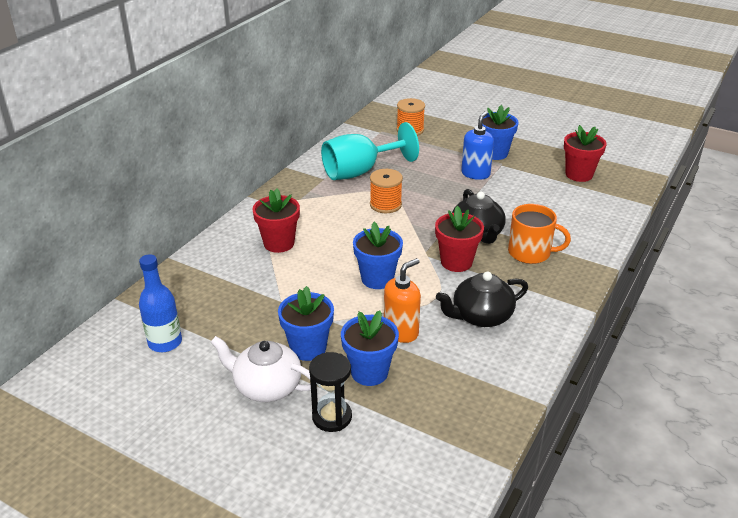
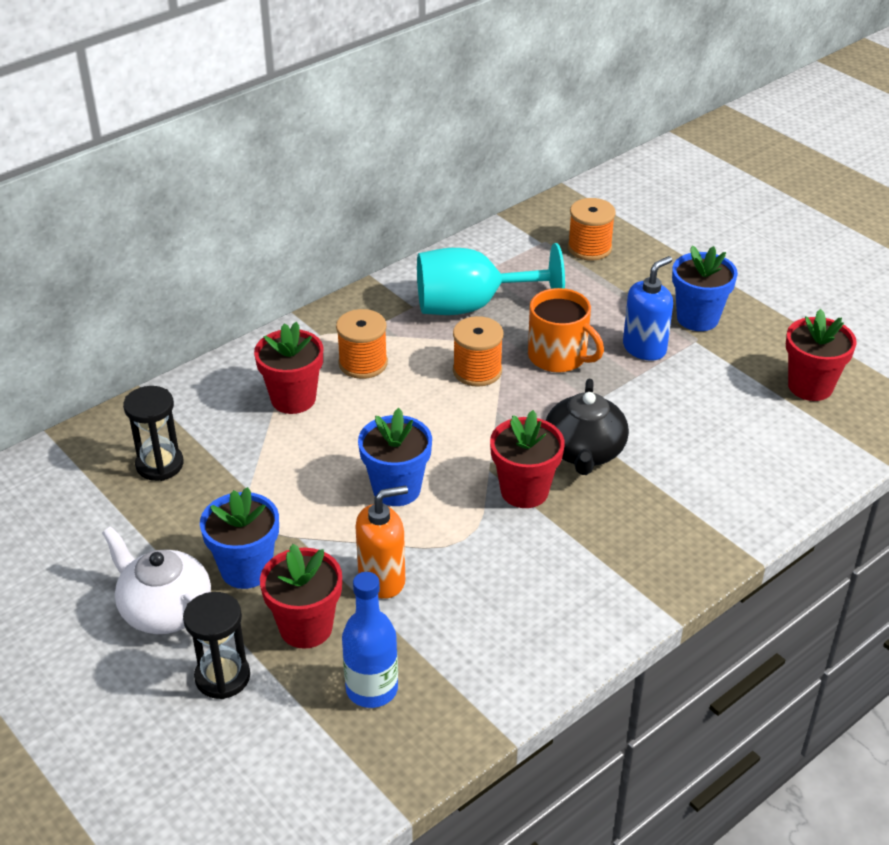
camera: 20 degrees right, 5 degrees up
(165, 342) = (73, 512): blue bottle -> blue bottle (372, 689)
(211, 300) = (159, 465): none -> black hourglass
(312, 215) = (363, 363): none -> orange spool
(369, 372) = (306, 627): blue flower pot -> red flower pot
(481, 316) = (507, 586): black teapot -> none
(530, 252) = (645, 503): orange mug -> orange mug (558, 356)

